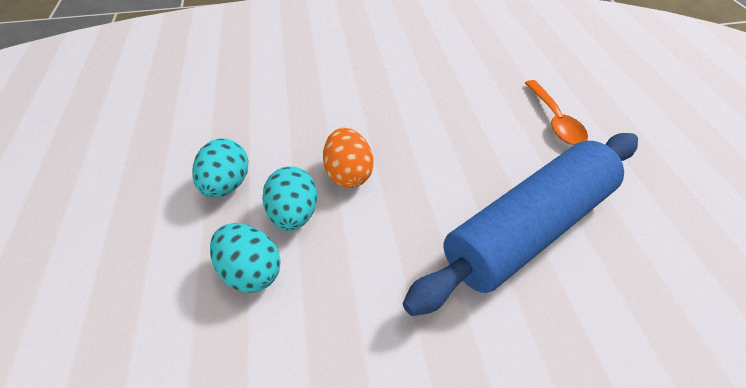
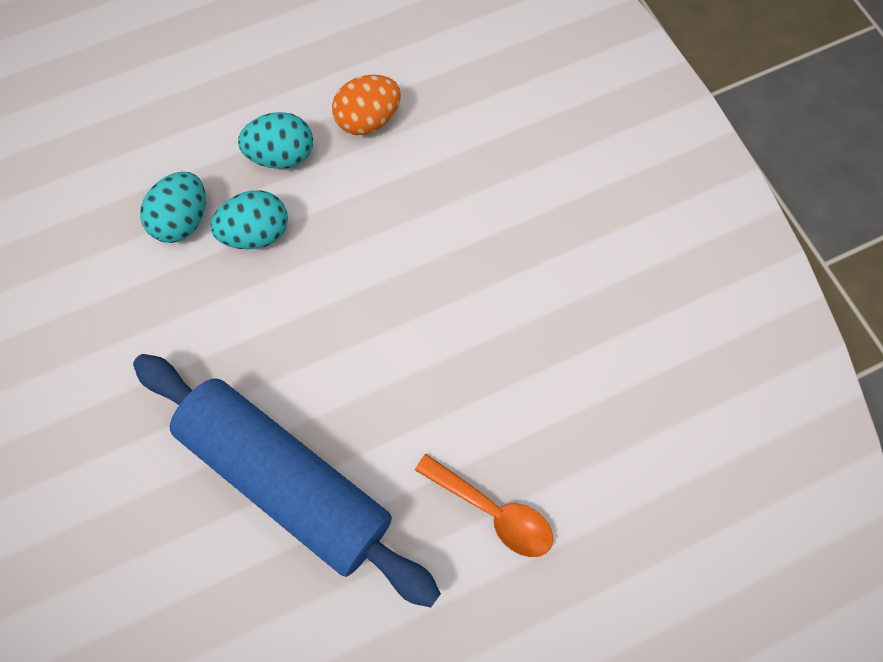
camera: 75 degrees right, 20 degrees up
(348, 174) = (326, 270): orange egg -> orange egg (368, 120)
(555, 120) = (493, 511): orange spoon -> orange spoon turned 120 degrees counterclockwise

